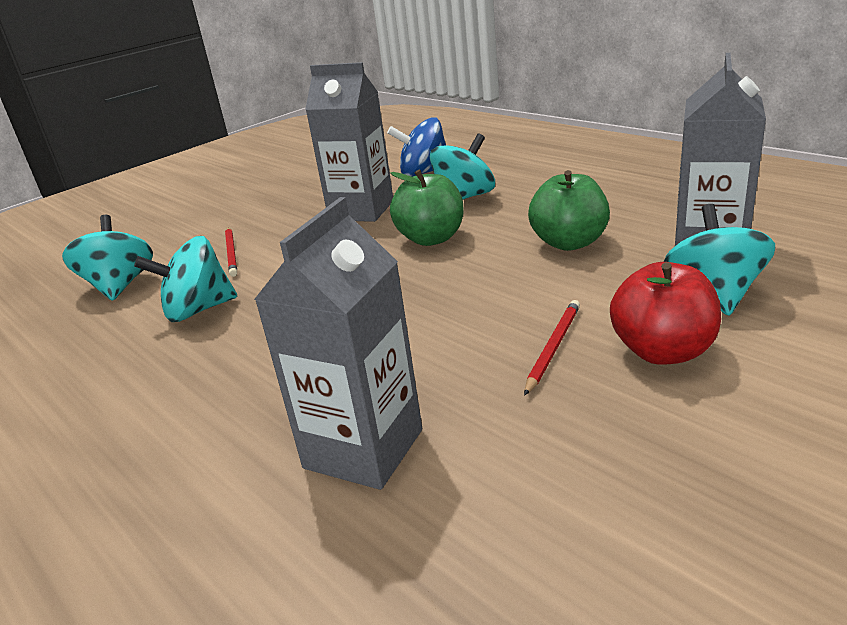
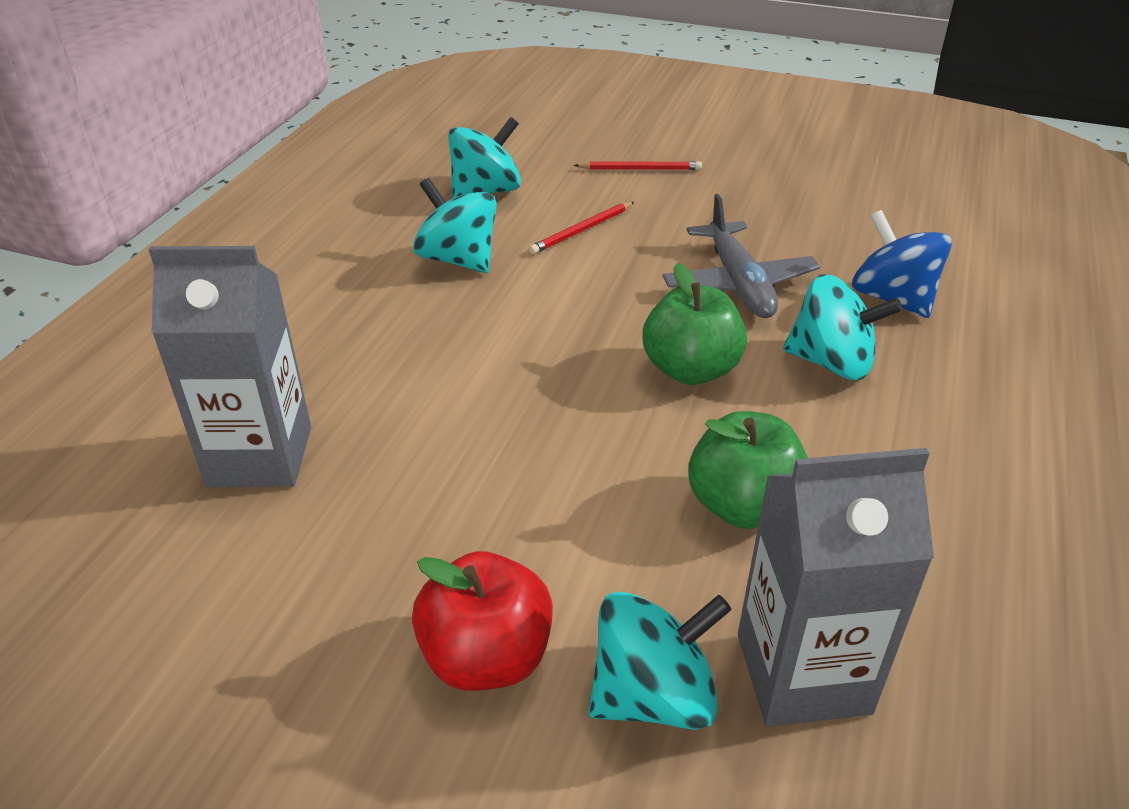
camera: 60 degrees right, 10 degrees up
(361, 210) = (738, 284): grey carton -> grey plane
(553, 347) = (465, 550): red pencil -> red pencil (640, 169)

